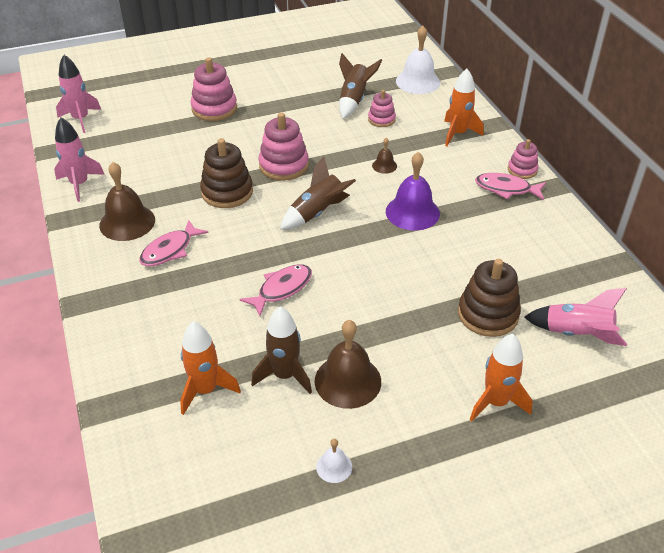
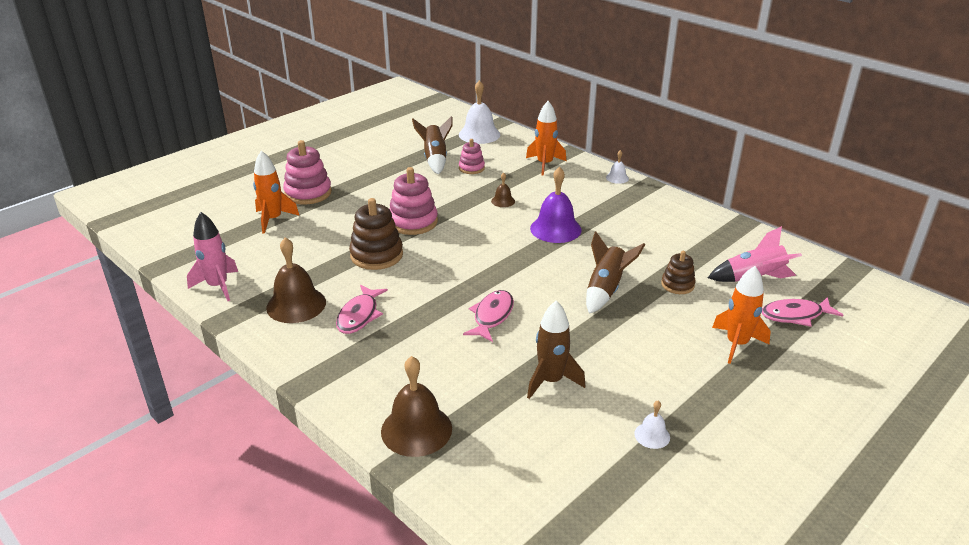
camera: 25 degrees left, 10 degrees down
(81, 119) = (173, 232): pink rocket -> none
(205, 390) = (489, 416): orange rocket -> orange rocket (273, 219)
(317, 213) = (474, 250): brown rocket -> brown rocket (605, 290)
(347, 381) = (608, 367): brown bell -> brown bell (416, 429)
(488, 314) = (677, 285): brown stacking toy -> brown stacking toy, size x0.59
(506, 189) = (616, 194): pink fish -> pink fish (795, 315)
(522, 170) = (617, 178): pink stacking toy -> white bell

